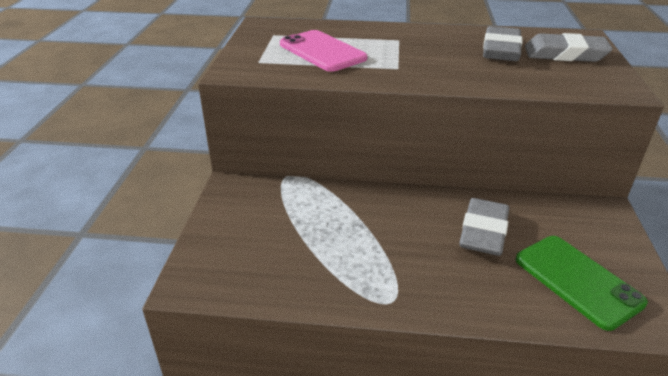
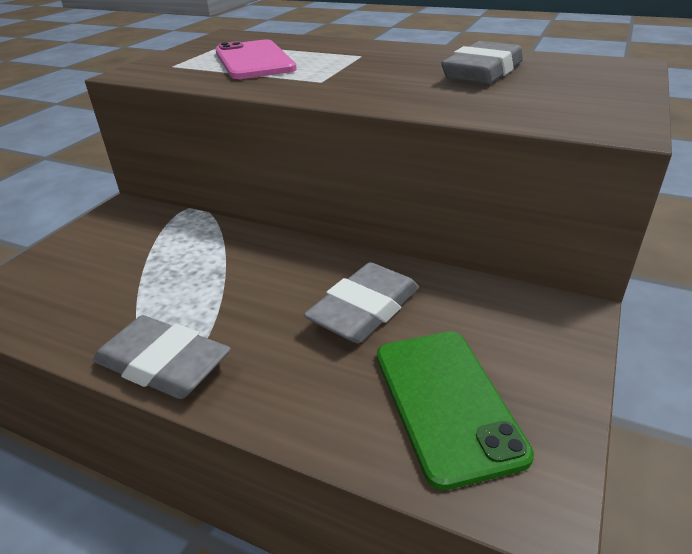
camera: 20 degrees right, 0 degrees up
(565, 54) = (572, 81): grey eraser -> grey eraser (163, 364)

